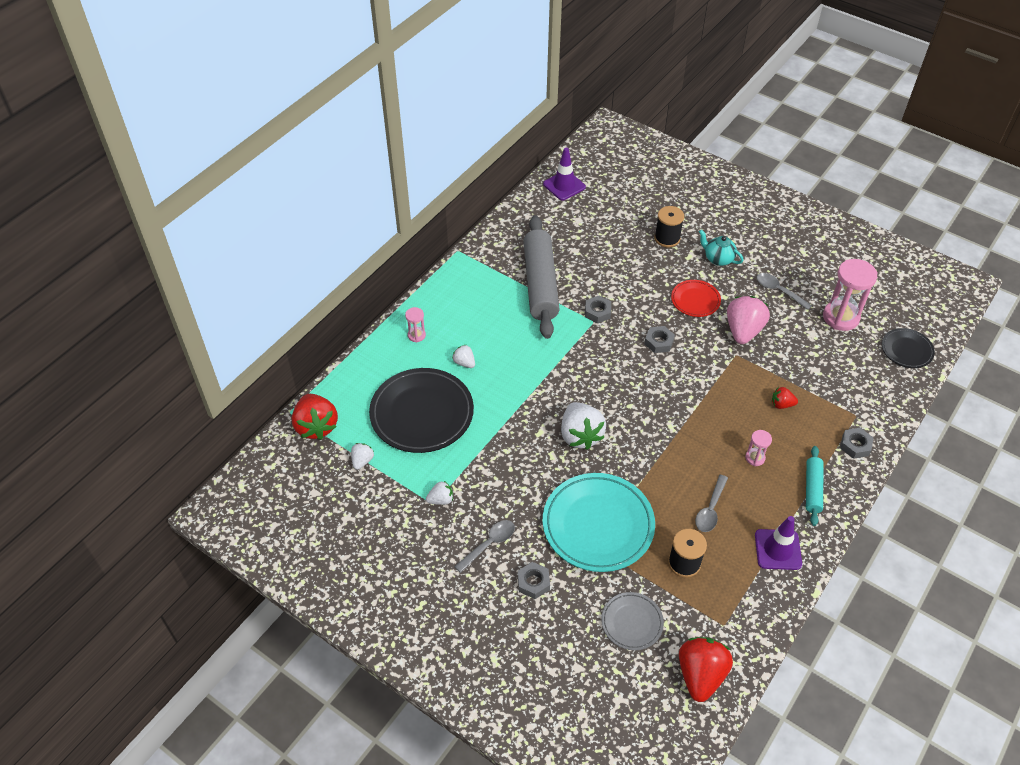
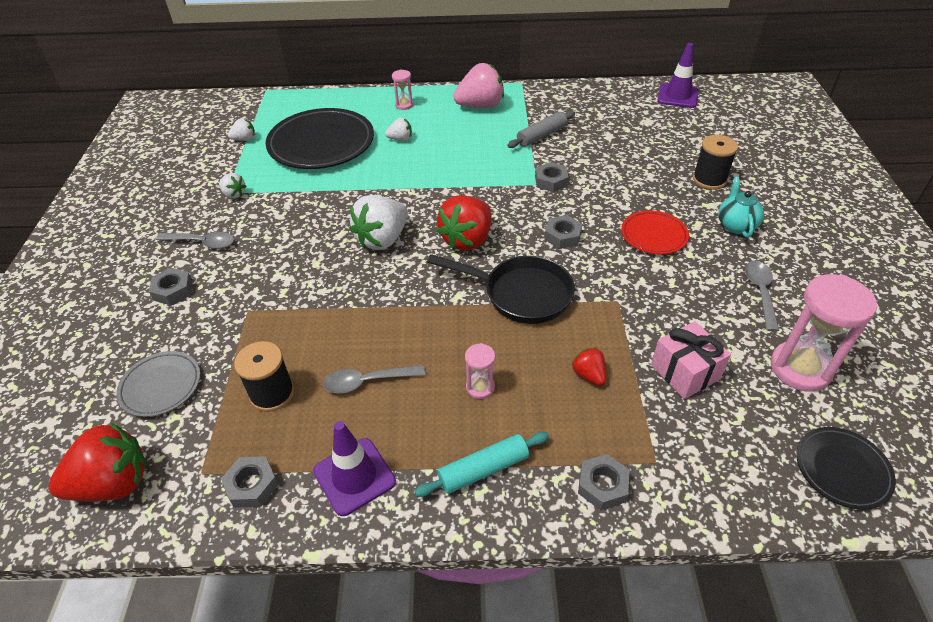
camera: 55 degrees right, 5 degrees down
(316, 426) = (262, 105): red strawberry -> red strawberry (467, 239)
(464, 363) = (400, 139): white strawberry -> white strawberry turned 75 degrees clockwise
(540, 284) = (541, 136): grey rolling pin -> grey rolling pin, size x0.49
(598, 525) = (276, 302): turquoise plate -> none
(694, 395) = (521, 294): none -> black pan
(743, 331) = (659, 291): pink strawberry -> pink strawberry (480, 106)
(751, 602) = (252, 485): none -> grey nut
(809, 363) = (685, 372): none -> pink gift

